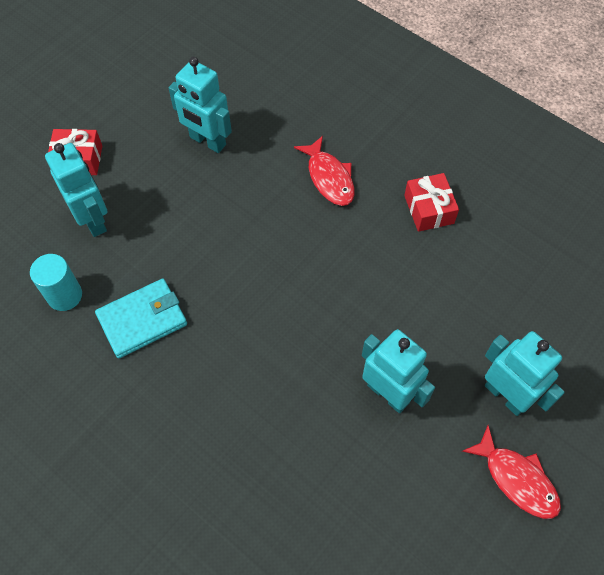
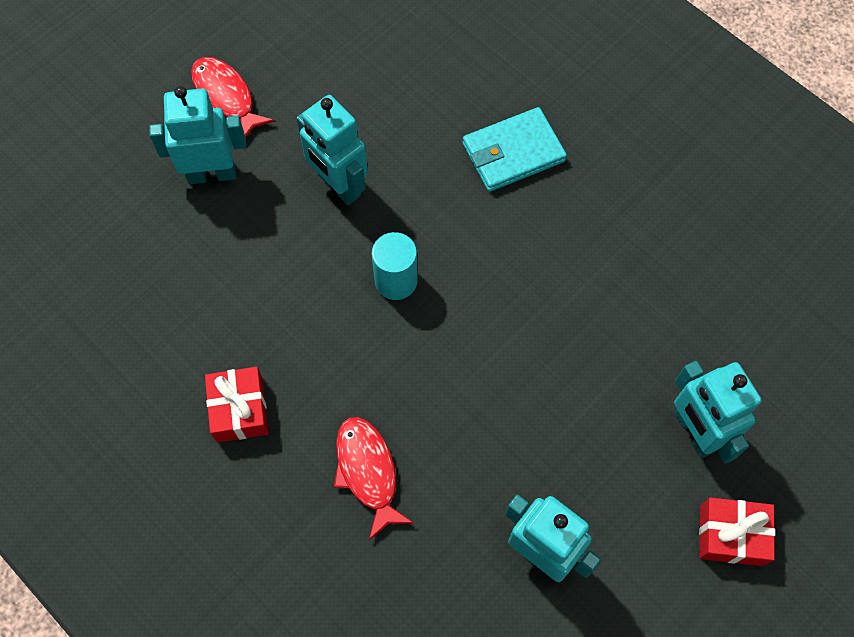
camera: 175 degrees left, 5 degrees up
(64, 295) = (716, 327): turquoise cylinder -> turquoise cylinder (396, 281)
(142, 320) = (616, 289): turquoise wallet -> turquoise wallet (513, 153)
(505, 395) = (212, 174): turquoise robot -> turquoise robot turned 120 degrees clockwise

